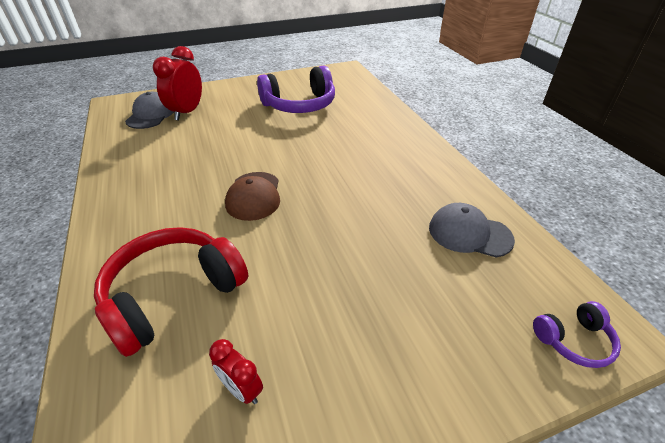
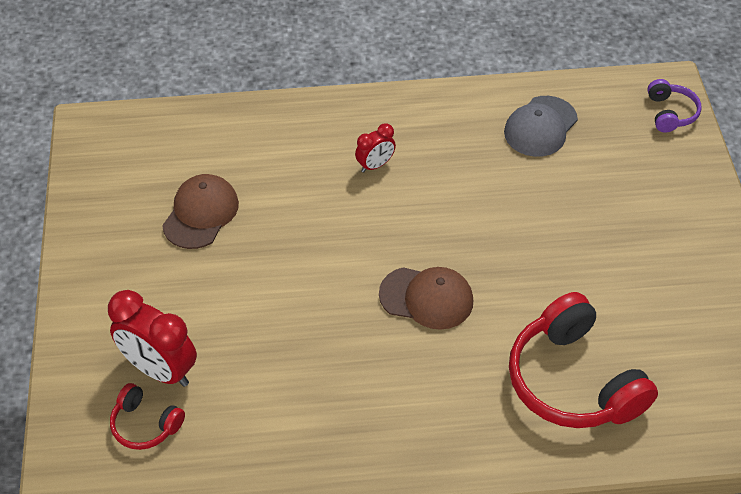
camera: 75 degrees left, 10 degrees up
(151, 115) = (145, 424): grey cap -> red headphones
(242, 389) = (683, 331): red clock -> red clock (375, 165)
(300, 105) = (201, 214): purple headphones -> brown cap

